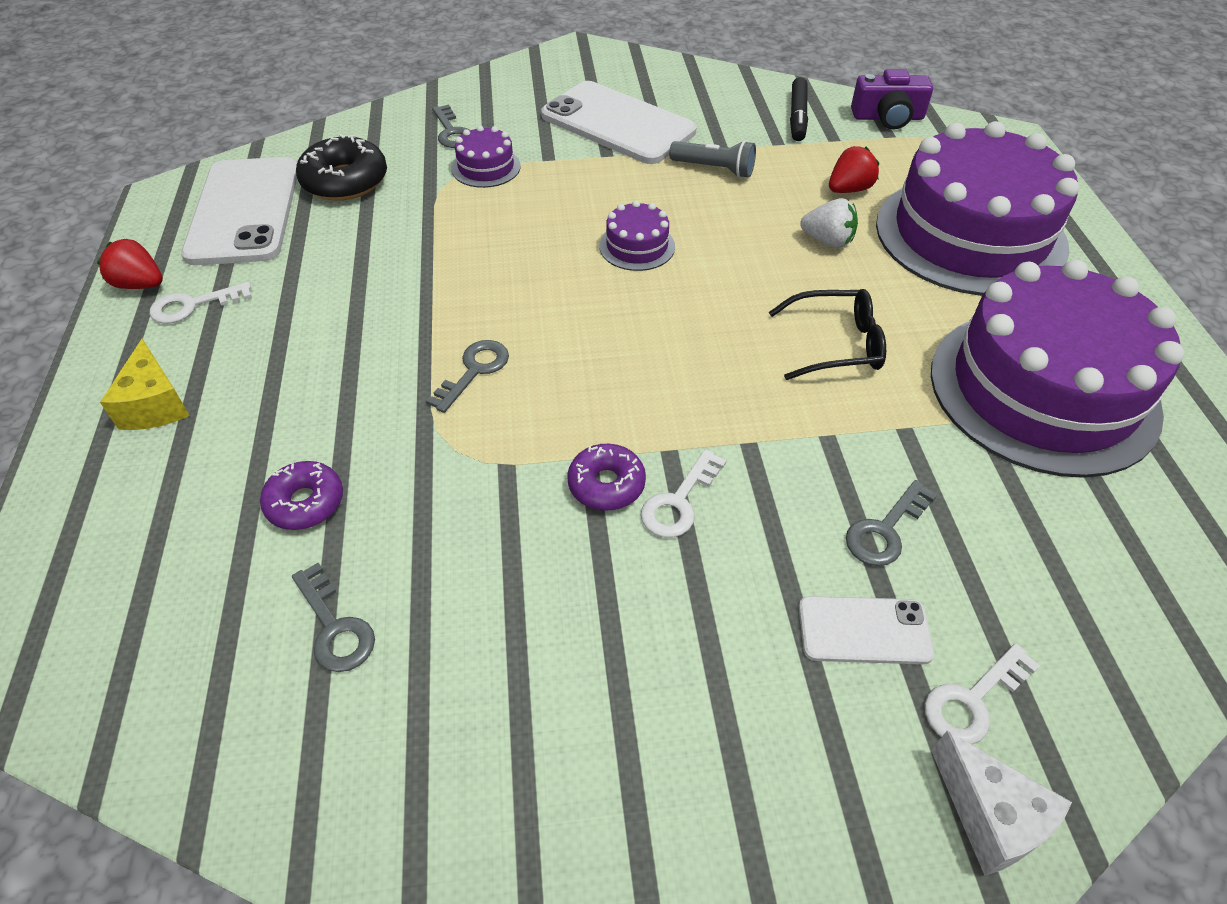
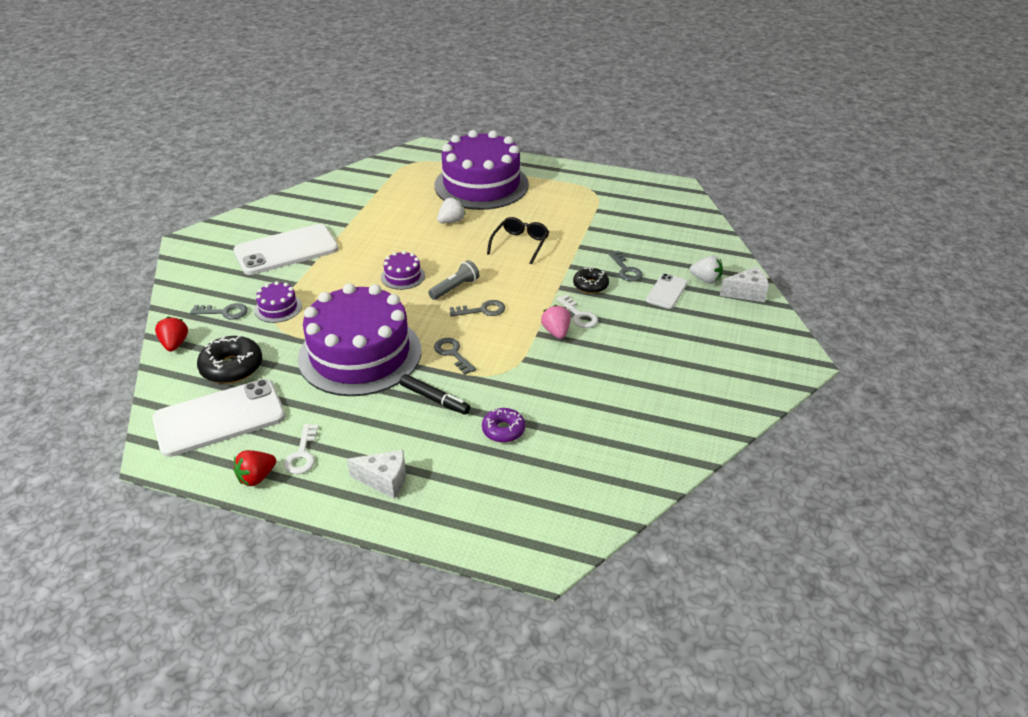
camera: 65 degrees left, 10 degrees down
(155, 405) = (384, 480): yellow cheese -> white cheese
(244, 211) = (219, 418): white phone -> white phone turned 45 degrees counterclockwise
(335, 627) = (586, 432): grey key -> grey key (482, 310)
(606, 484) = (556, 332): purple donut -> pink strawberry
(714, 169) = (363, 233): grey flashlight -> grey flashlight (455, 288)
(787, 488) = (590, 285): none -> black donut
(797, 116) = (345, 194): black marker -> black marker (434, 399)
(849, 189) = (419, 202): red strawberry -> red strawberry (175, 344)
(887, 117) = (374, 170): purple camera -> none
(972, 700) = (706, 280): white key -> white strawberry
(1043, 390) = (583, 207): purple cake -> purple cake (360, 354)

